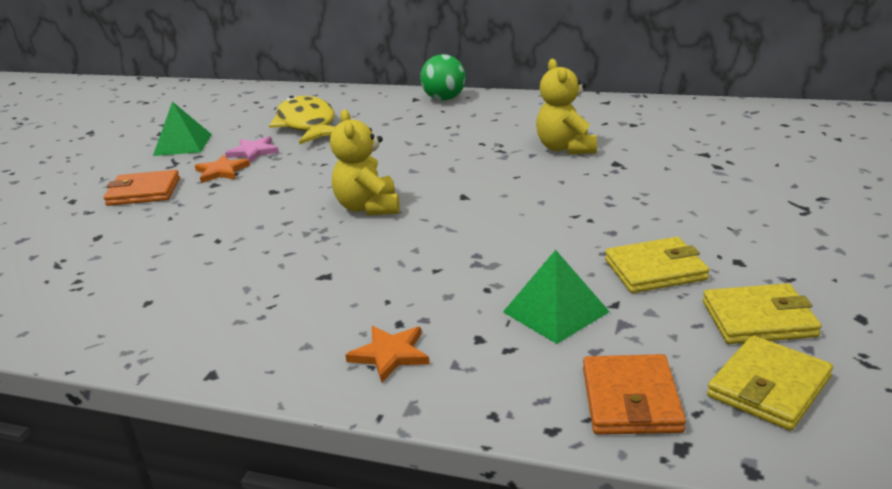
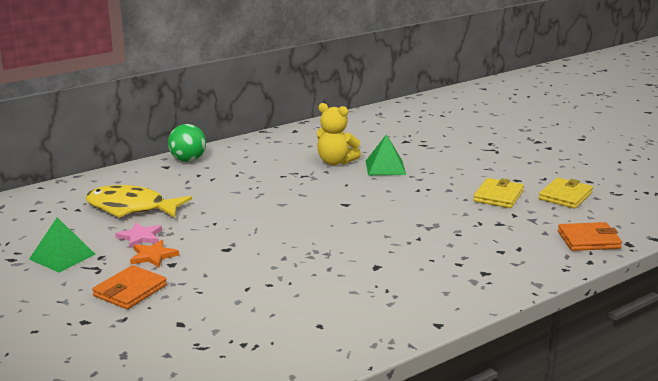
camera: 55 degrees left, 5 degrees down
(368, 207) = (310, 230): yellow teddy bear -> none
(390, 354) = (485, 275): orange star -> none
(555, 311) = (502, 228): green pyramid -> green pyramid (385, 167)
(631, 399) = (588, 240): orange wallet -> orange wallet turned 45 degrees counterclockwise
(769, 387) = (611, 214): yellow wallet -> none

